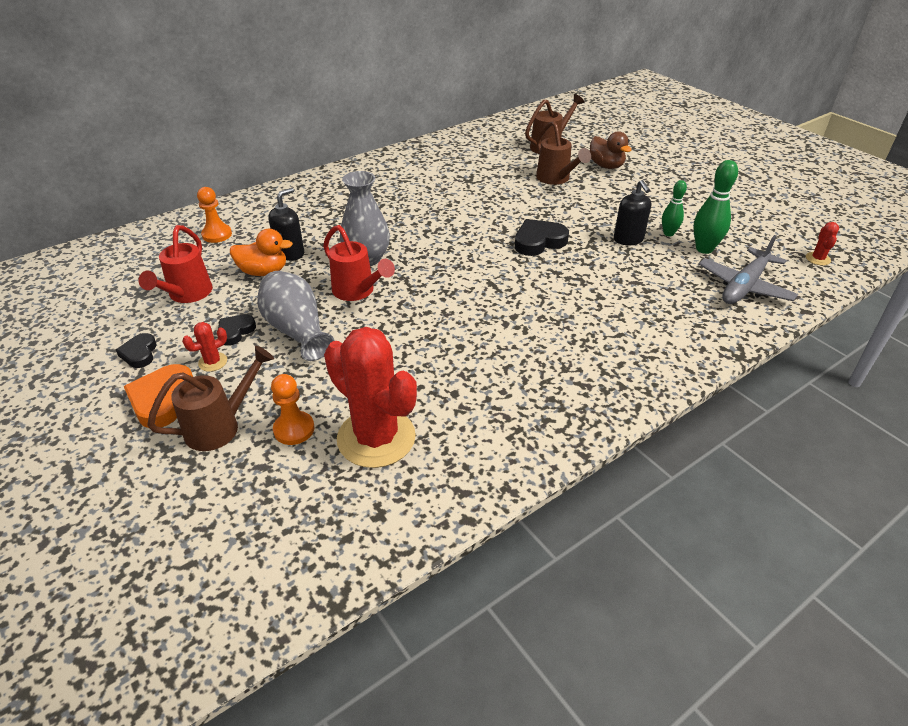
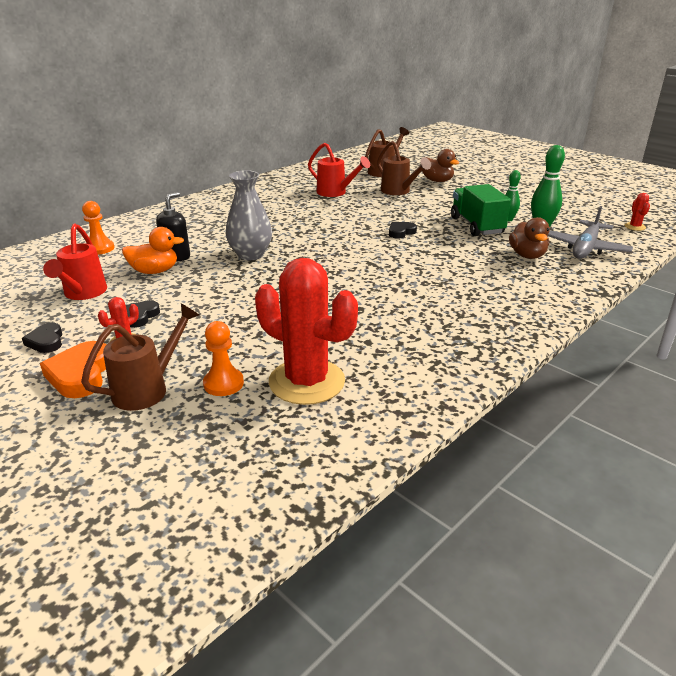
camera: 10 degrees left, 10 degrees down
(297, 330) = (201, 310): grey vase -> none
(357, 292) = (250, 278): red watering can -> red watering can (335, 193)
(539, 241) = (401, 232): black heart -> black heart, size x0.62
(628, 239) = (476, 225): black soap dispenser -> green truck
(671, 290) = (527, 255): none -> brown duck

